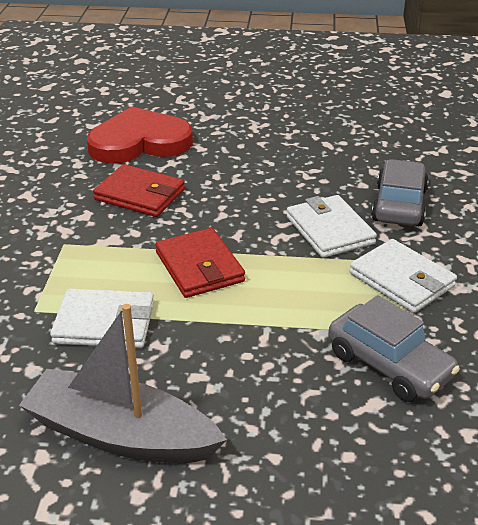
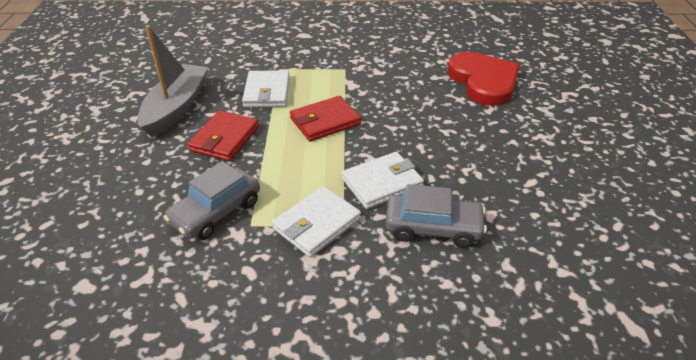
camera: 85 degrees right, 5 degrees up
(140, 195) = (408, 89): red wallet -> red wallet (225, 139)

